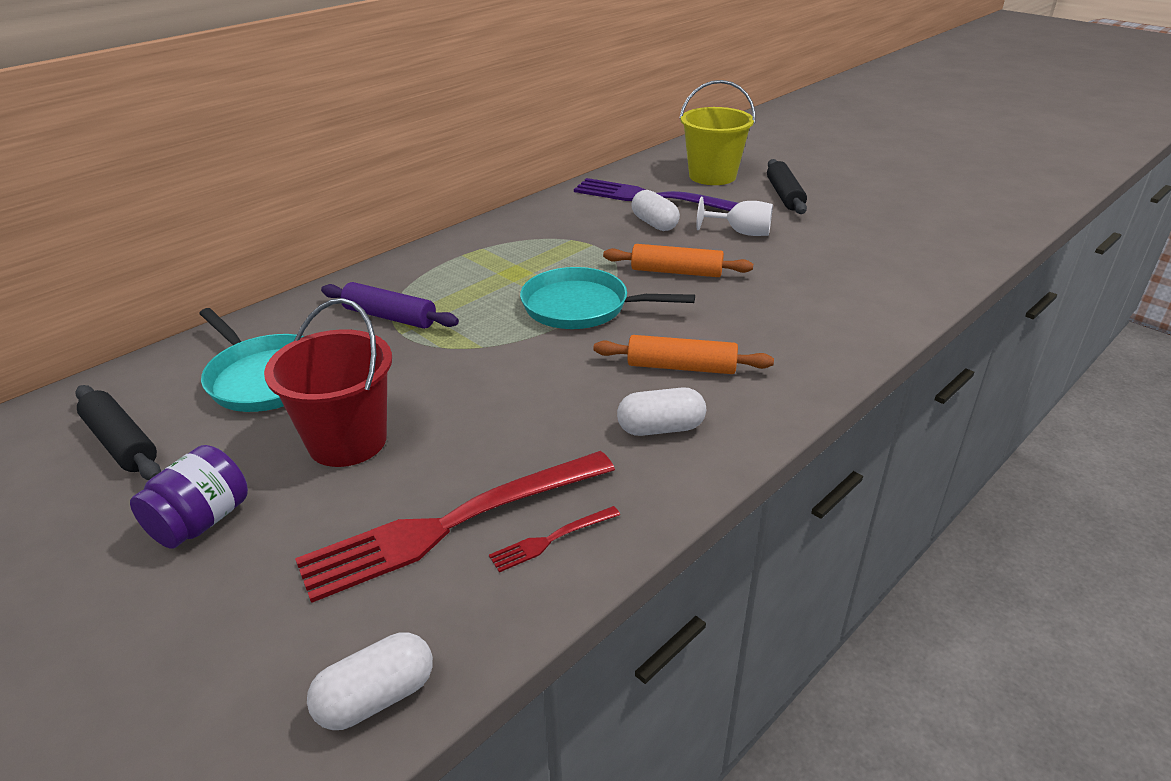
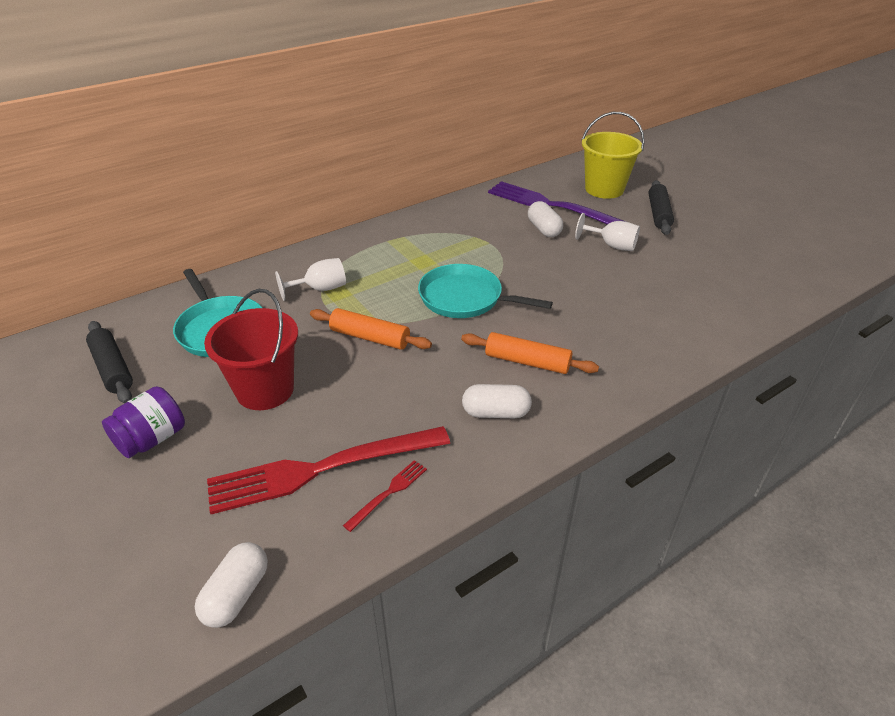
camera: 10 degrees right, 5 degrees up
(376, 698) = (237, 594): white capsule -> white capsule turned 45 degrees counterclockwise
(390, 317) = (320, 289): purple rolling pin -> white goblet
(551, 540) = (388, 493): red fork -> red fork turned 150 degrees clockwise
(676, 272) = (548, 276): orange rolling pin -> orange rolling pin (370, 337)

